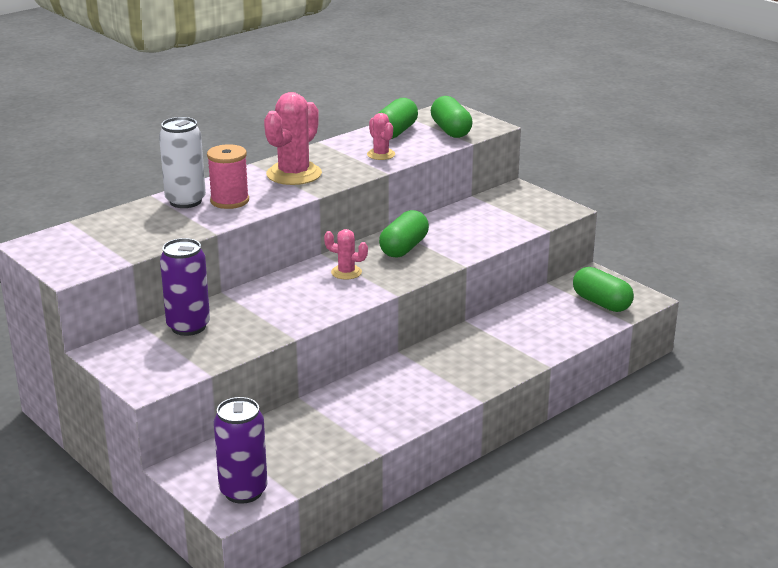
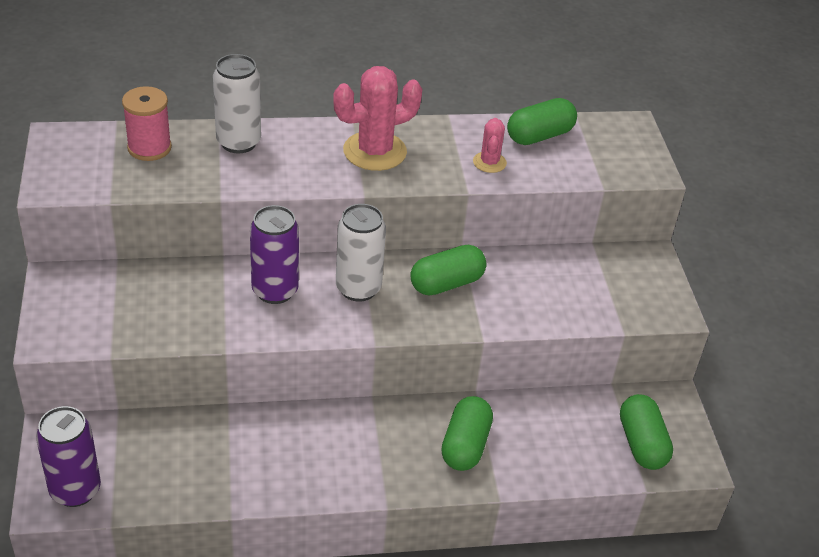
camera: 30 degrees right, 15 degrees up
(188, 326) = (151, 285): purple can -> purple can (275, 291)
(229, 201) = (277, 161): pink spool -> pink spool (149, 148)
(346, 272) = (358, 288): pink cactus -> white can
(451, 130) = (600, 159): green capsule -> green capsule (465, 445)

